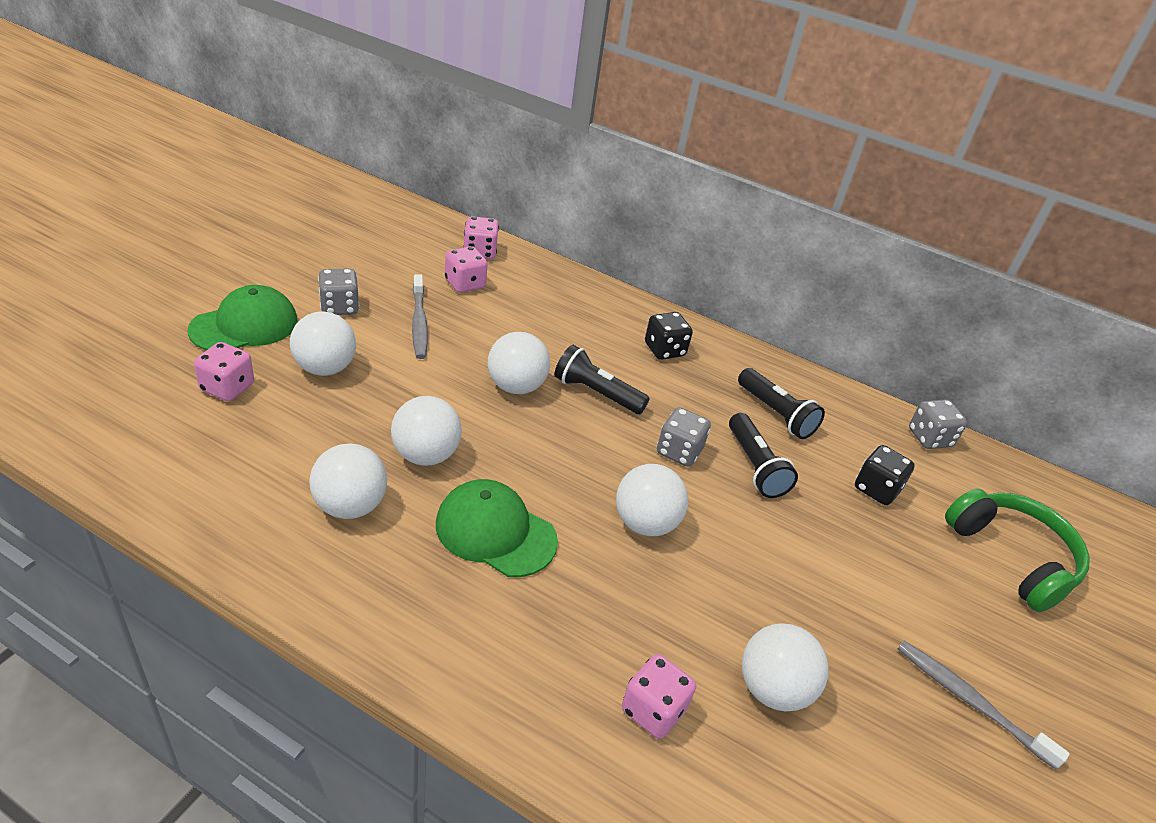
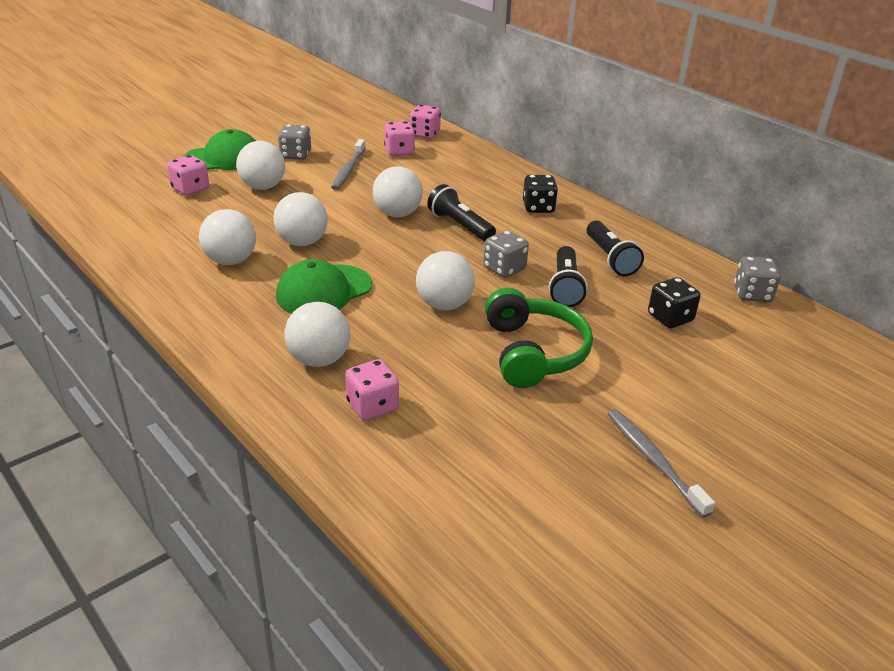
camera: 25 degrees right, 5 degrees down
(495, 532) = (324, 291): green cap -> green cap turned 90 degrees counterclockwise
(772, 689) = (478, 415): white ball -> white ball (319, 360)
(1012, 557) = (774, 382): green headphones -> green headphones (533, 352)

